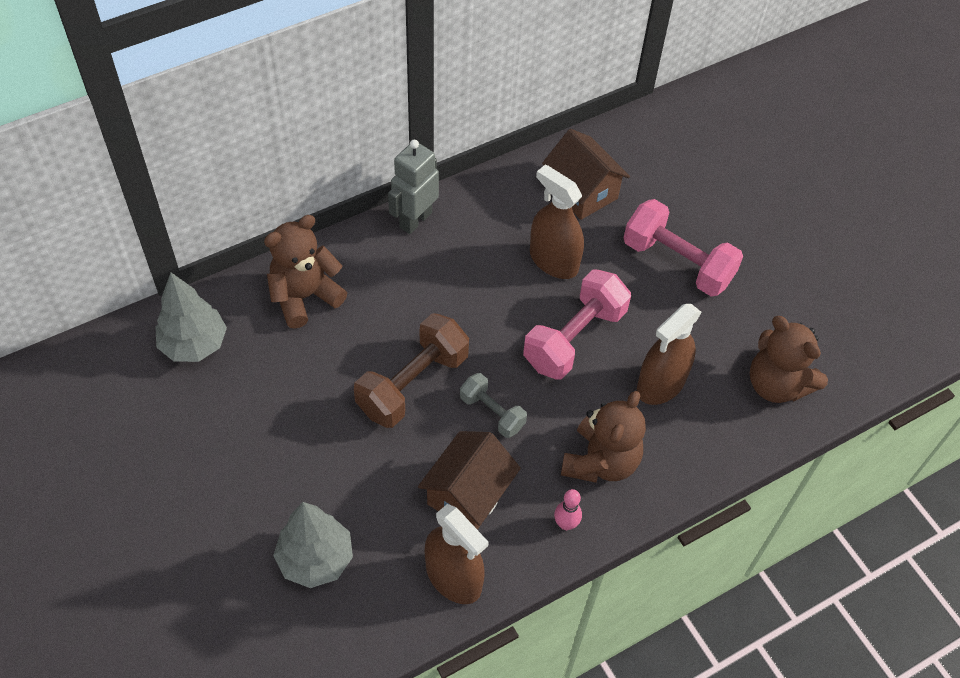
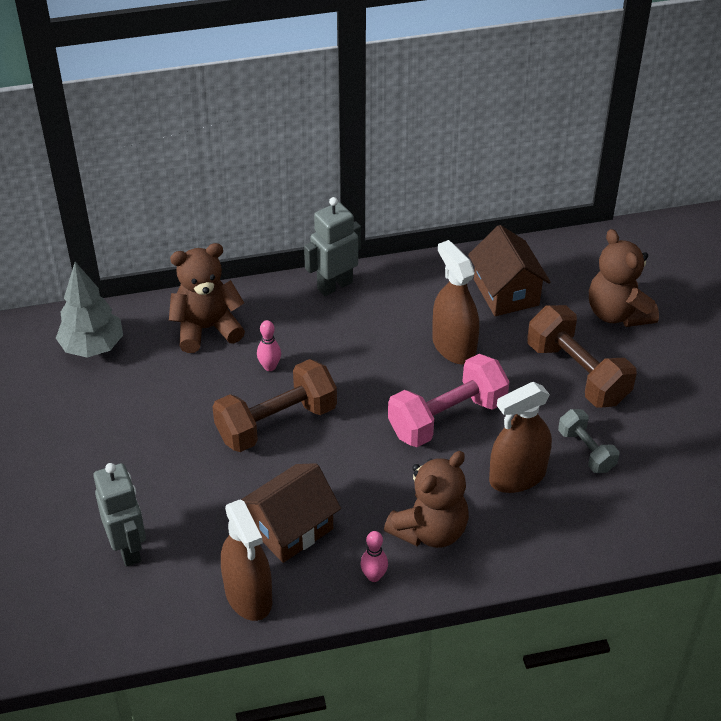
camera: 20 degrees right, 10 degrees down
(315, 559) = (128, 548): grey tree -> grey robot
(383, 324) = (269, 366): none -> pink bowling pin
(492, 413) = (341, 464): grey dumbbell -> grey dumbbell (586, 450)
(677, 262) = (577, 373): pink dumbbell -> brown dumbbell
(776, 384) = (637, 503): brown teddy bear -> brown teddy bear (617, 313)

